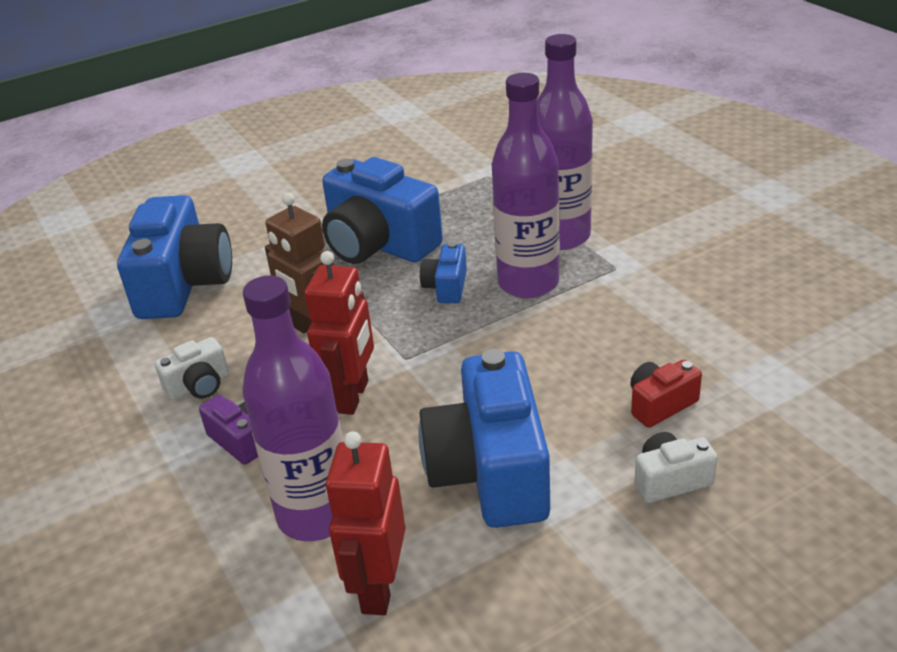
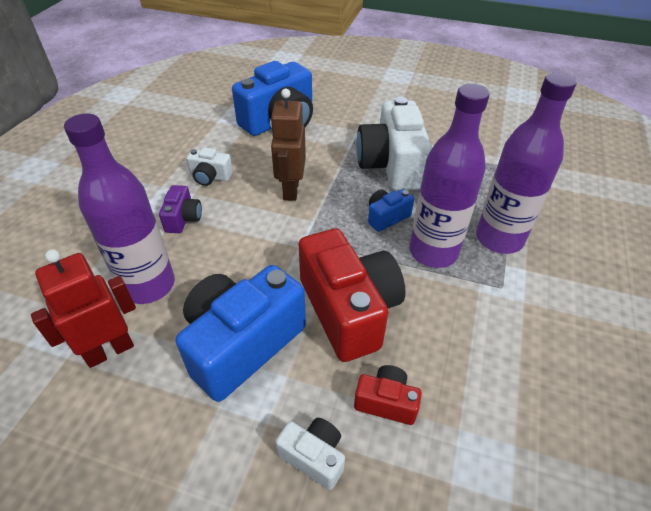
camera: 45 degrees right, 10 degrees up
(352, 397) = (253, 239): red robot -> none
(379, 244) = (391, 165): blue camera -> white camera
(533, 374) = (349, 310): none -> red camera

